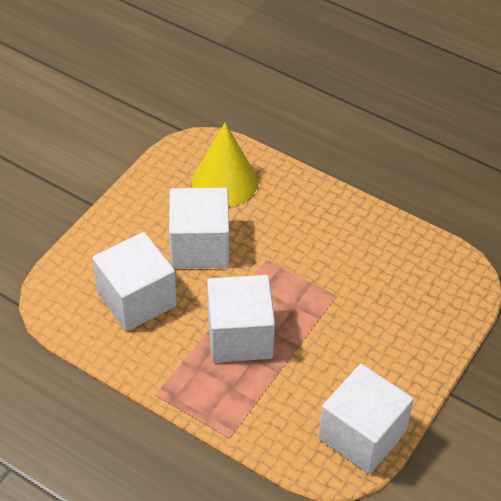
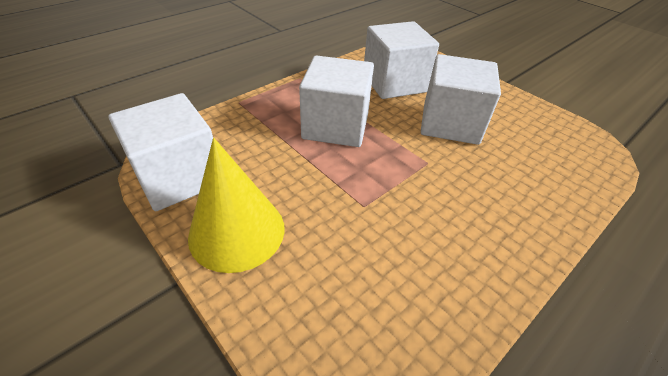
camera: 105 degrees right, 5 degrees down
(224, 181) = (544, 156): yellow cone -> yellow cone (237, 231)

